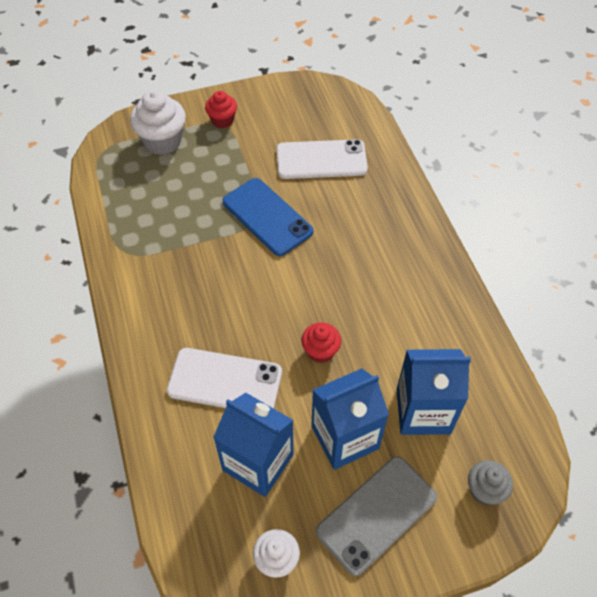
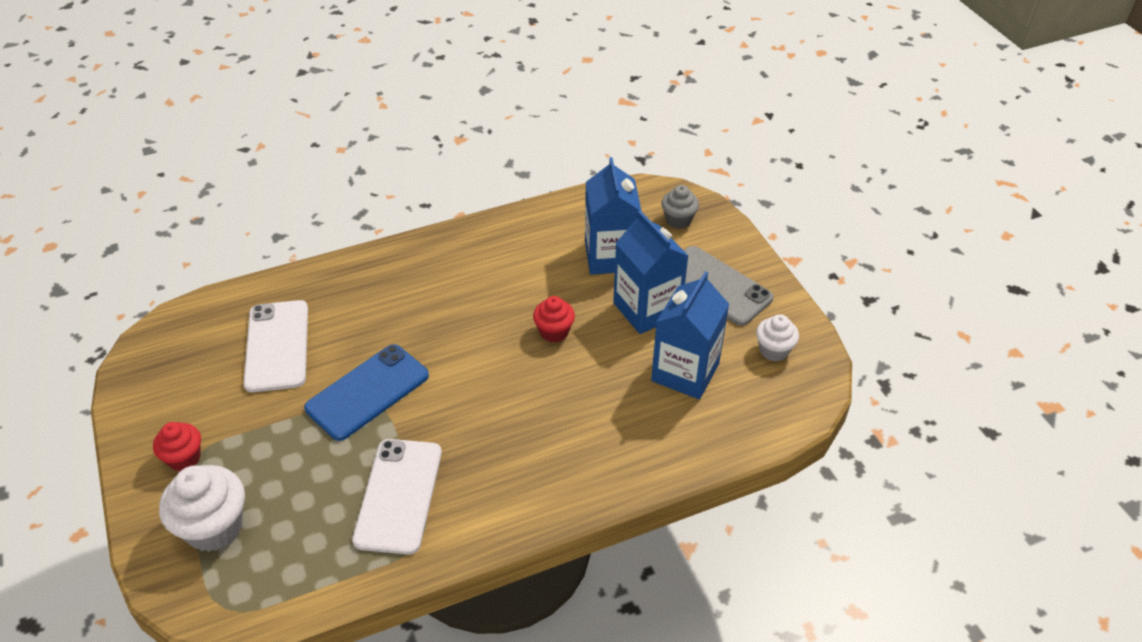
camera: 95 degrees left, 10 degrees down
(225, 381) = (600, 408): white phone -> white phone (399, 495)

